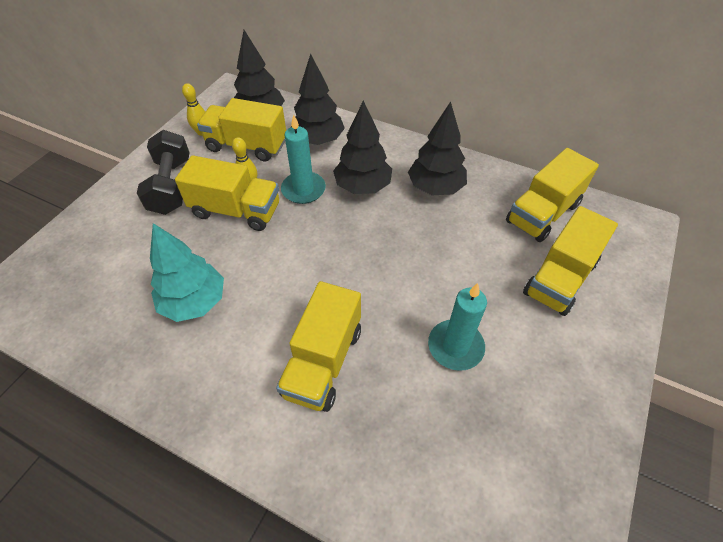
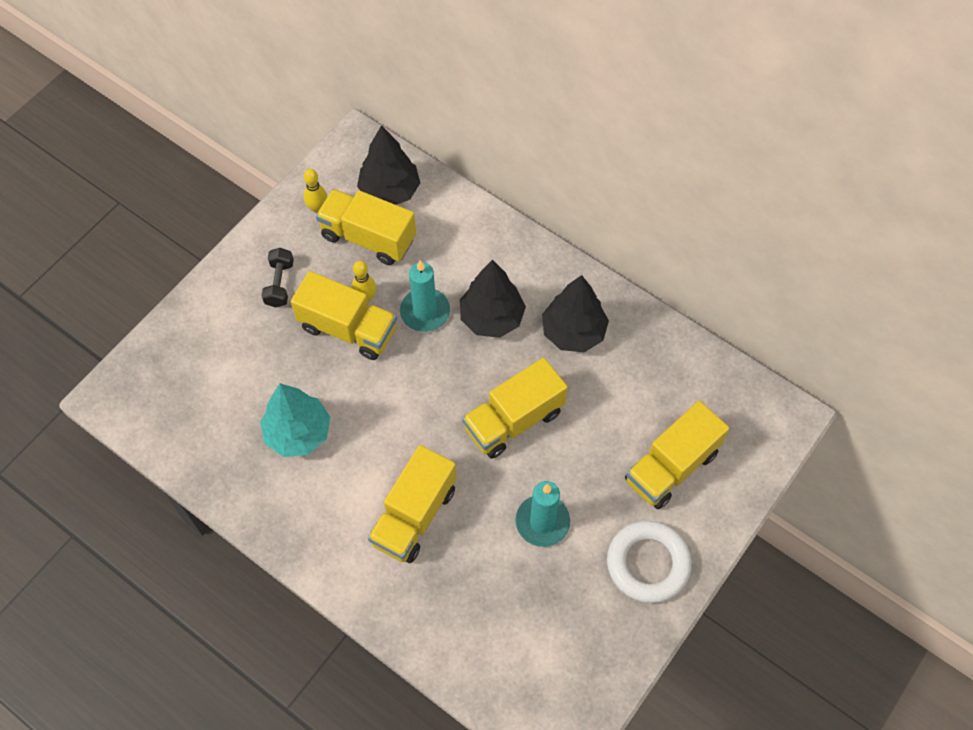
camera: 10 degrees right, 10 degrees up
(171, 186) = (279, 284): black dumbbell -> black dumbbell, size x0.60
(318, 140) = (453, 241): black tree -> none
(542, 213) = (683, 385): yellow truck -> yellow truck (513, 420)
(574, 370) = (648, 564): none -> white ring

